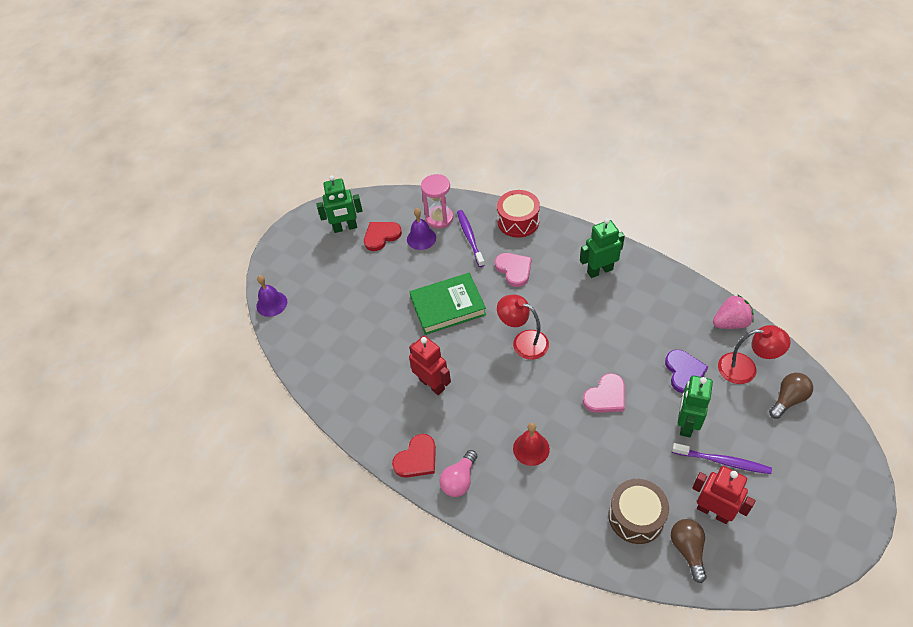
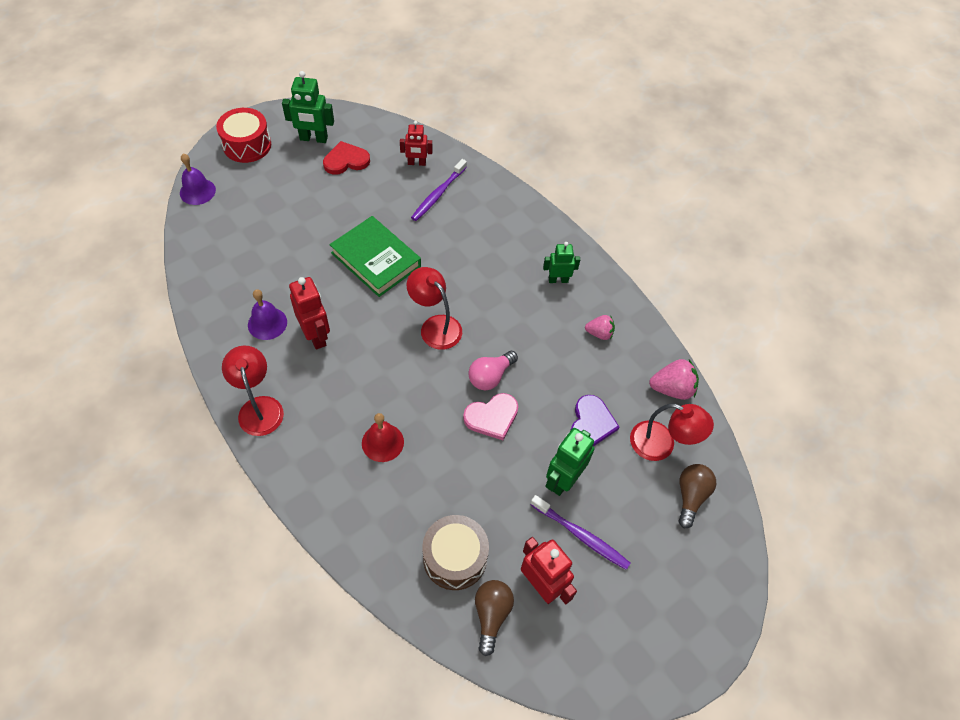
camera: 10 degrees right, 5 degrees up
(417, 458) = (259, 407): red heart -> red lamp
(421, 238) = (386, 177): purple bell -> purple bell (267, 323)
(439, 218) = (416, 163): pink hourglass -> red robot
(448, 306) = (376, 259): green book -> green book turned 45 degrees clockwise
(459, 480) = (291, 446): pink light bulb -> pink light bulb (490, 376)
(470, 237) = (438, 194): purple toothbrush -> purple toothbrush turned 150 degrees counterclockwise
(514, 270) = (466, 246): pink heart -> none
(518, 221) = (498, 196): red drum -> red drum (247, 145)
(599, 270) = (558, 280): green robot -> green robot, size x0.66
(653, 300) = (599, 333): none -> pink strawberry
(788, 399) = (690, 496): brown light bulb -> brown light bulb turned 45 degrees counterclockwise

